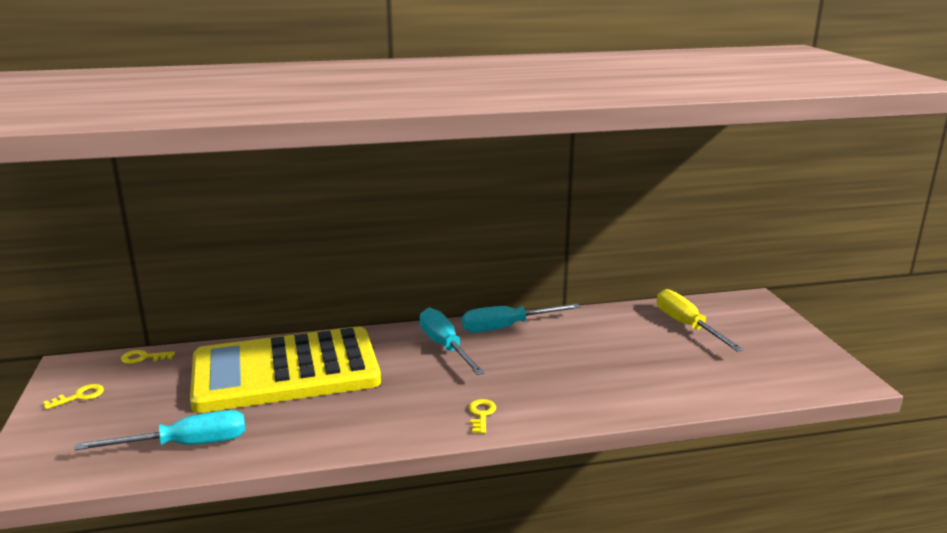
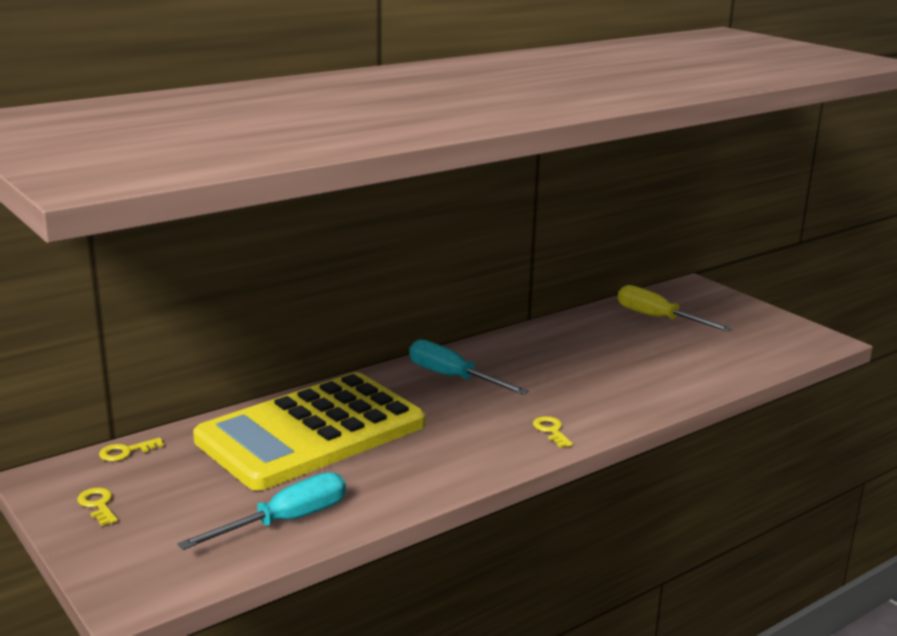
camera: 25 degrees left, 0 degrees up
(79, 396) = (98, 505): yellow key -> yellow key turned 60 degrees counterclockwise
(507, 327) = (495, 348): turquoise screwdriver -> none

